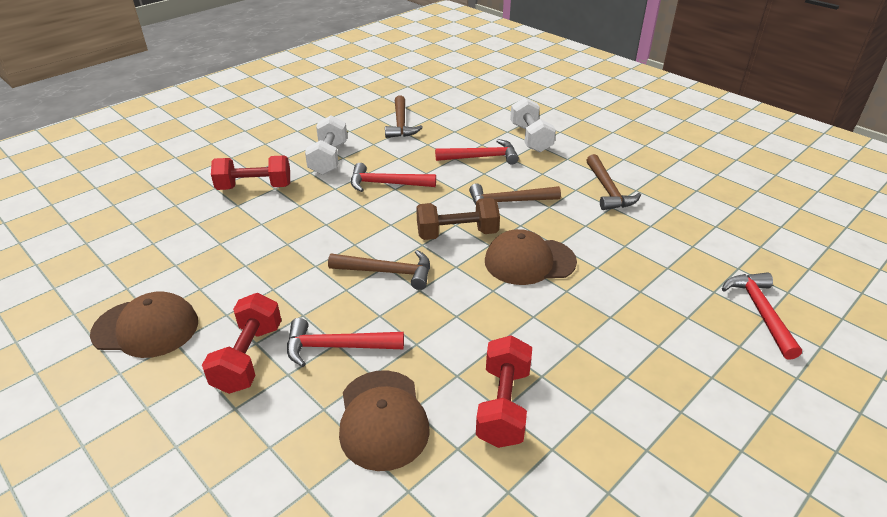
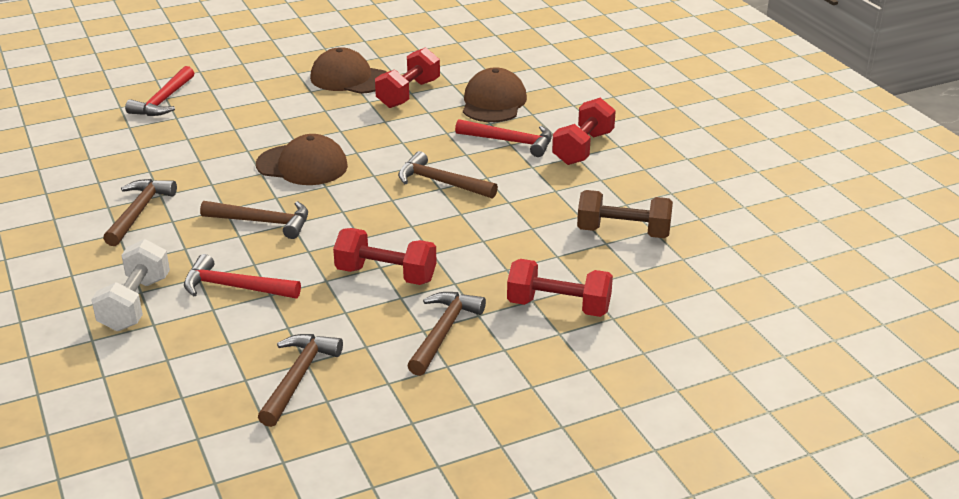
camera: 160 degrees left, 5 degrees down
(146, 328) = (672, 182): brown cap -> brown cap (349, 78)
(329, 158) = (443, 332): white dumbbell -> brown hammer
(387, 184) = (386, 275): red hammer -> red dumbbell
(457, 234) = (348, 201): brown dumbbell -> brown dumbbell (623, 232)

